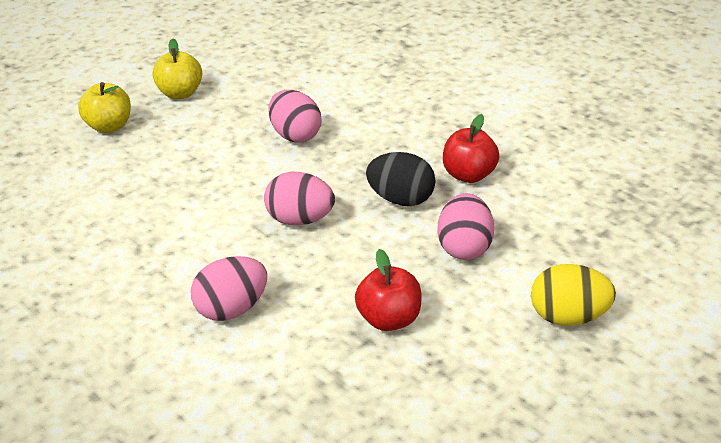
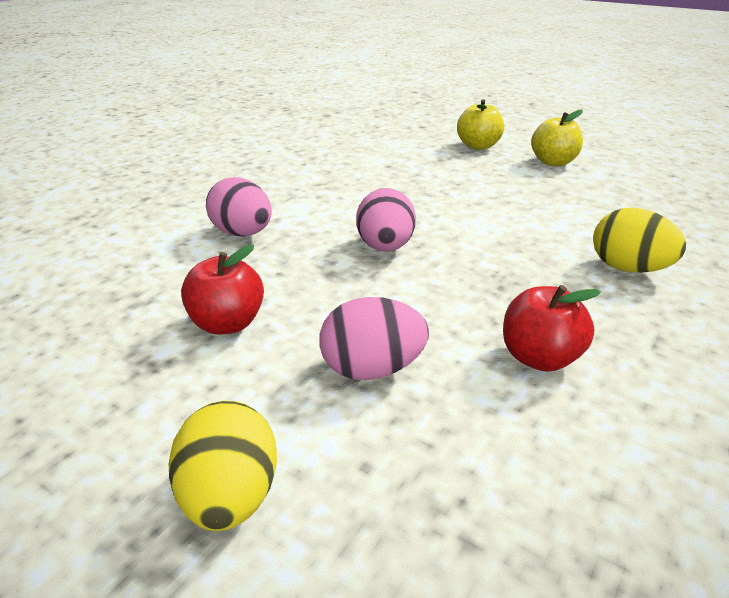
camera: 75 degrees right, 5 degrees down
(296, 135) = (531, 224): pink egg -> none
(380, 111) = (628, 268): none -> yellow egg
(401, 199) = (452, 306): black egg -> none

